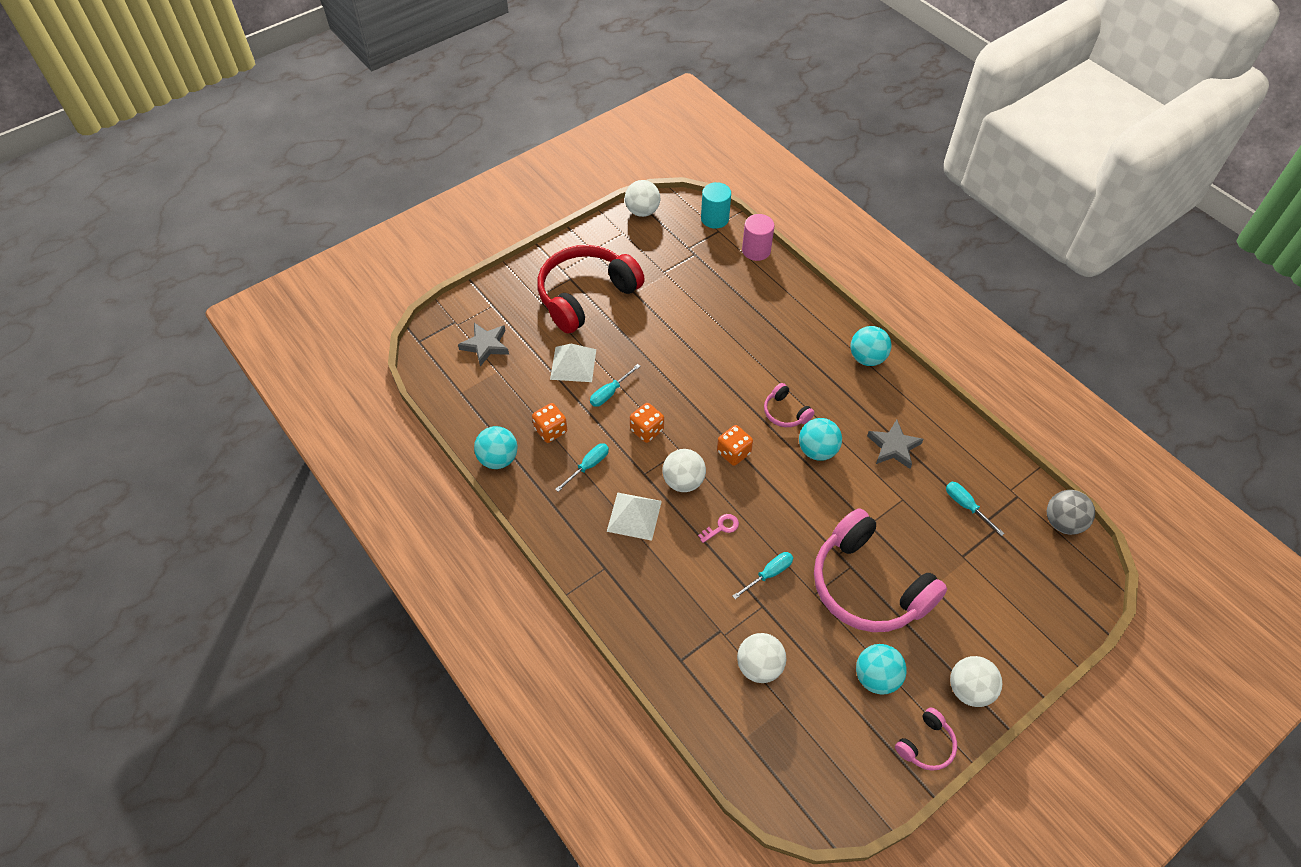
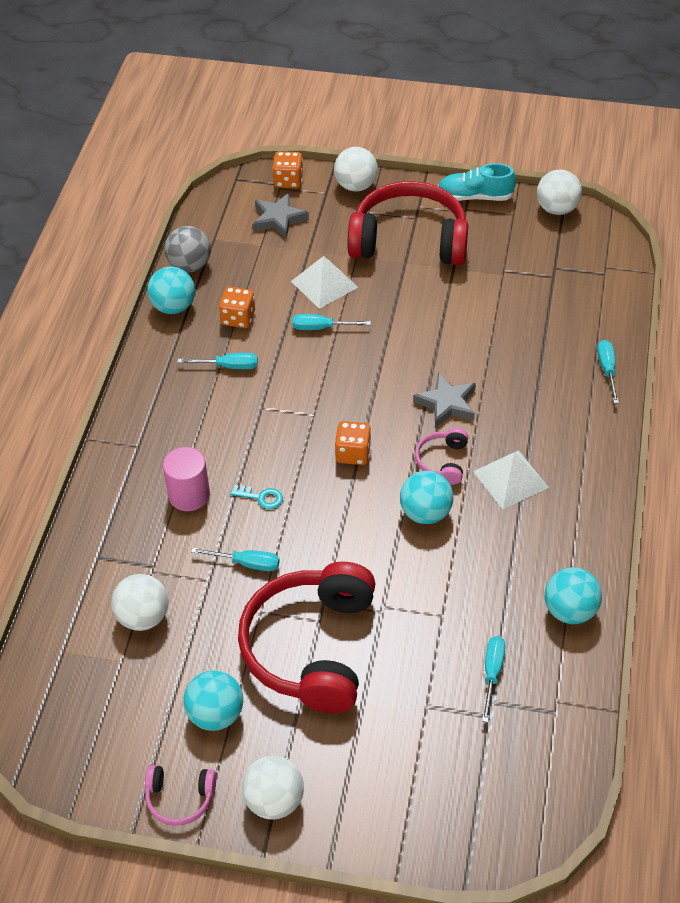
camera: 50 degrees right, 5 degrees down
(586, 238) = (475, 197): none -> turquoise shoe
(634, 516) = (210, 430): white pyramid -> white pyramid (510, 479)
(647, 430) = (309, 378): orange dice -> orange dice (288, 181)
(683, 481) = (282, 439): white ball -> white ball (356, 186)
(714, 218) = (616, 261): turquoise cylinder -> none
(721, 527) = (261, 497): pink key -> turquoise key
(756, 250) = (616, 315): pink cylinder -> pink cylinder (189, 495)
(793, 286) = (607, 370): none -> turquoise screwdriver
(867, 358) = (586, 482): turquoise ball -> turquoise ball (570, 611)
(868, 585) = (311, 647): pink headphones -> red headphones
(893, 447) = (498, 570): grey star -> grey star (446, 403)
(1062, 522) = (565, 773): grey ball -> grey ball (190, 266)

